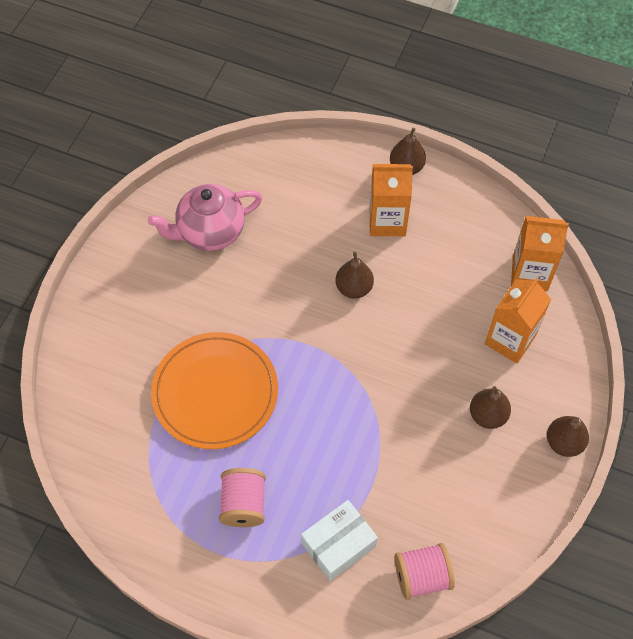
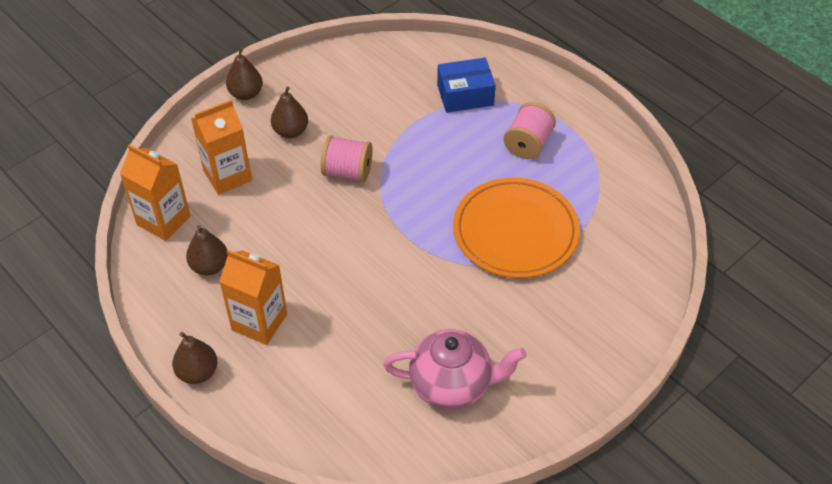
camera: 155 degrees left, 10 degrees down
(338, 545) = (465, 95): white box -> blue box
(354, 288) = (336, 271): brown pear -> brown pear (209, 266)
(422, 576) = (414, 58): pink spool -> pink spool (347, 172)

